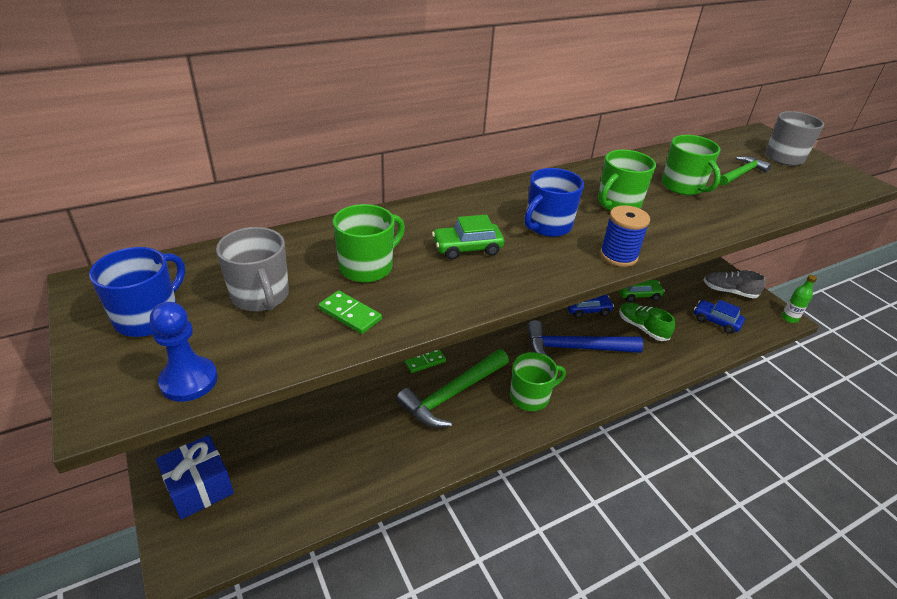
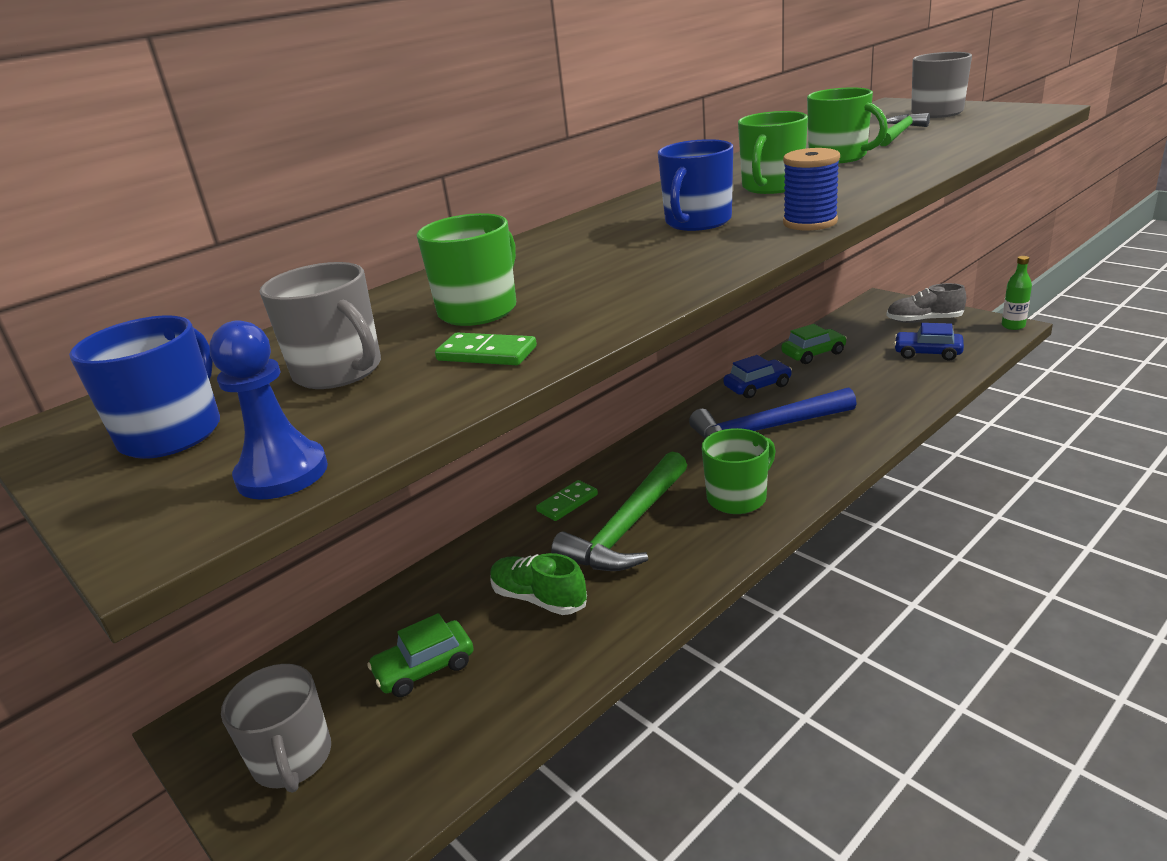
camera: 10 degrees left, 10 degrees down
(199, 487) = (292, 759): blue gift -> grey mug
(467, 248) = (606, 263): green car -> green car (424, 668)
(642, 328) = (840, 385): green shoe -> green shoe (539, 598)

